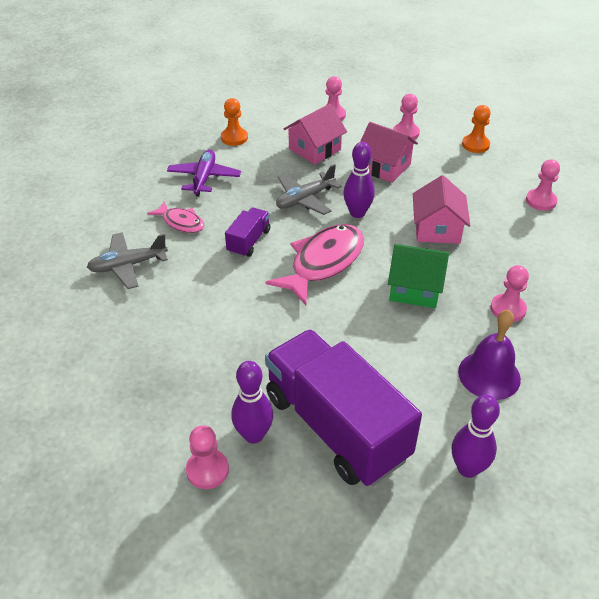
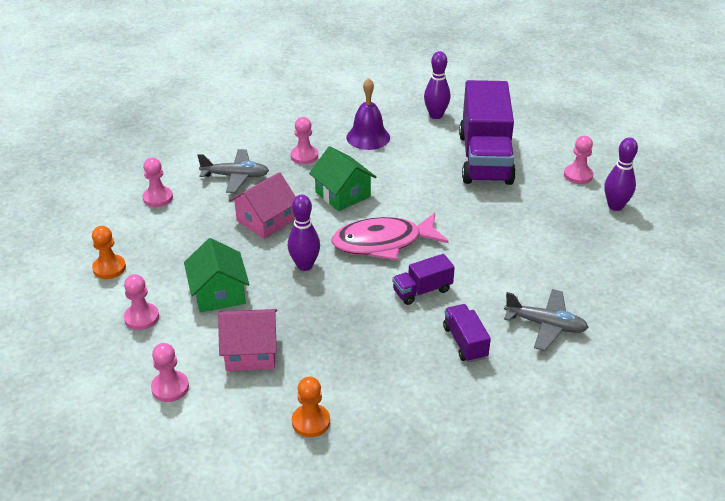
camera: 140 degrees left, 5 degrees down
(181, 222) = (465, 342): pink fish -> purple truck
(204, 178) = (398, 382): purple plane -> none
(253, 435) = (537, 177): purple bowling pin -> purple bowling pin (615, 206)
(305, 199) = (330, 302): grey plane -> grey plane (235, 176)
(385, 167) = (219, 293): pink house -> green house

